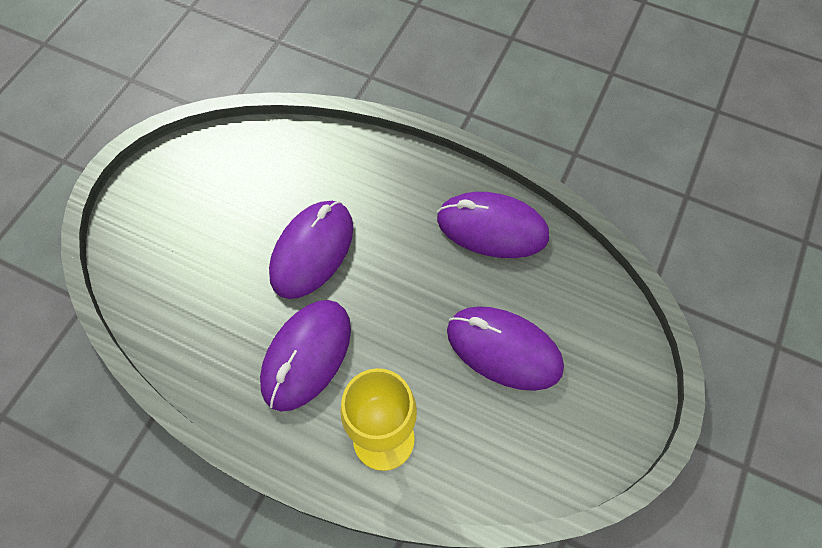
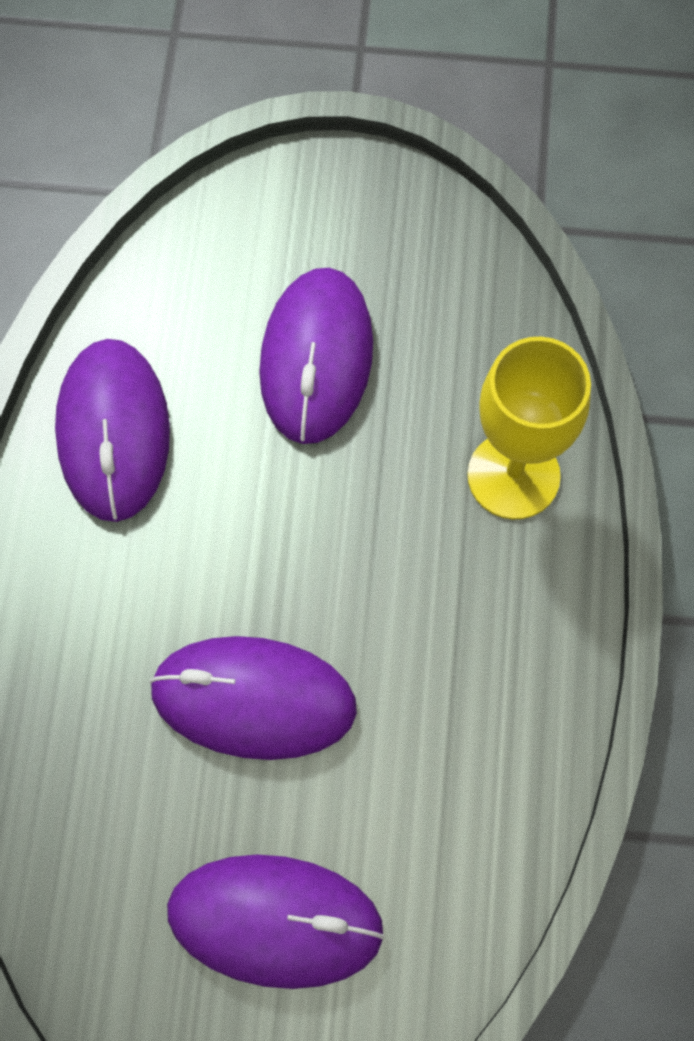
camera: 110 degrees left, 5 degrees up
(306, 355) = (436, 632): purple mouse -> purple mouse (275, 921)

